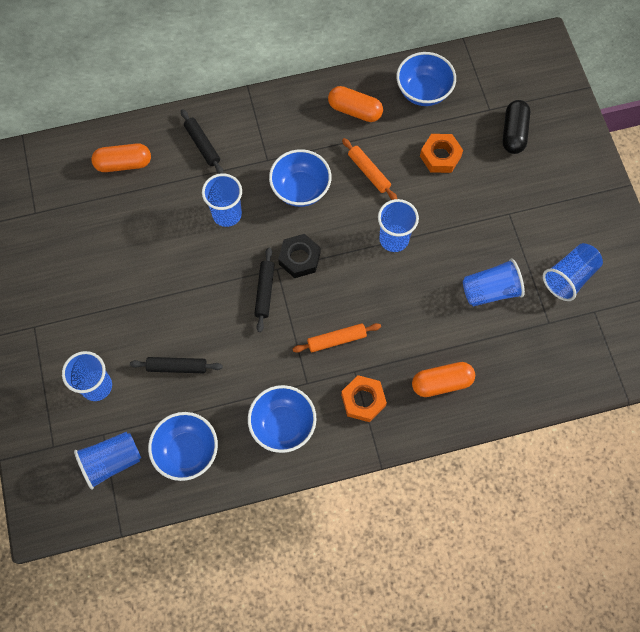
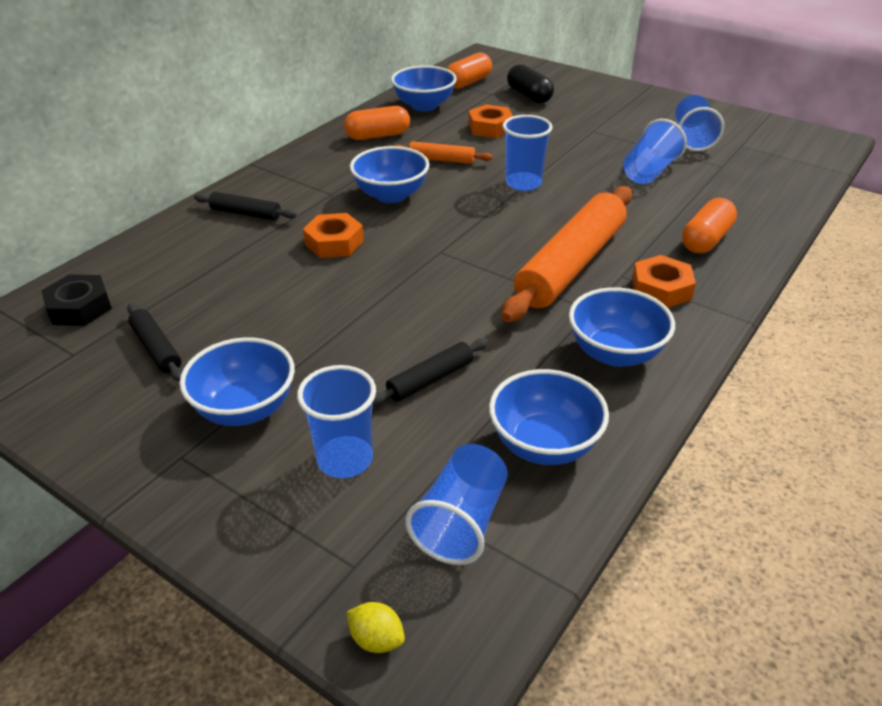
camera: 40 degrees left, 30 degrees down
(33, 487) = (376, 639): none -> yellow lemon
(81, 317) = (245, 409): none -> blue bowl
(123, 164) = (162, 264): orange capsule -> orange capsule (468, 82)
(227, 214) = (334, 243): blue cup -> orange nut
(265, 291) = (450, 271): black rolling pin -> black rolling pin (156, 348)
(299, 258) = (453, 234): black nut -> black nut (80, 307)
(336, 340) = (571, 265): orange rolling pin -> orange rolling pin, size x2.15

